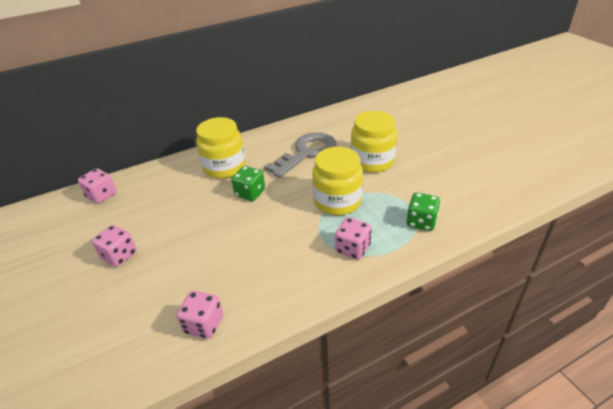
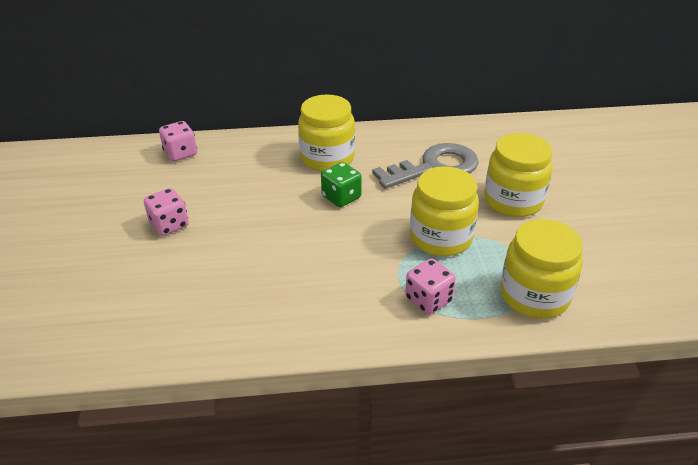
camera: 20 degrees right, 0 degrees up
(204, 324) = (220, 326): pink dice -> none
(421, 222) = (534, 295): green dice -> yellow jar

